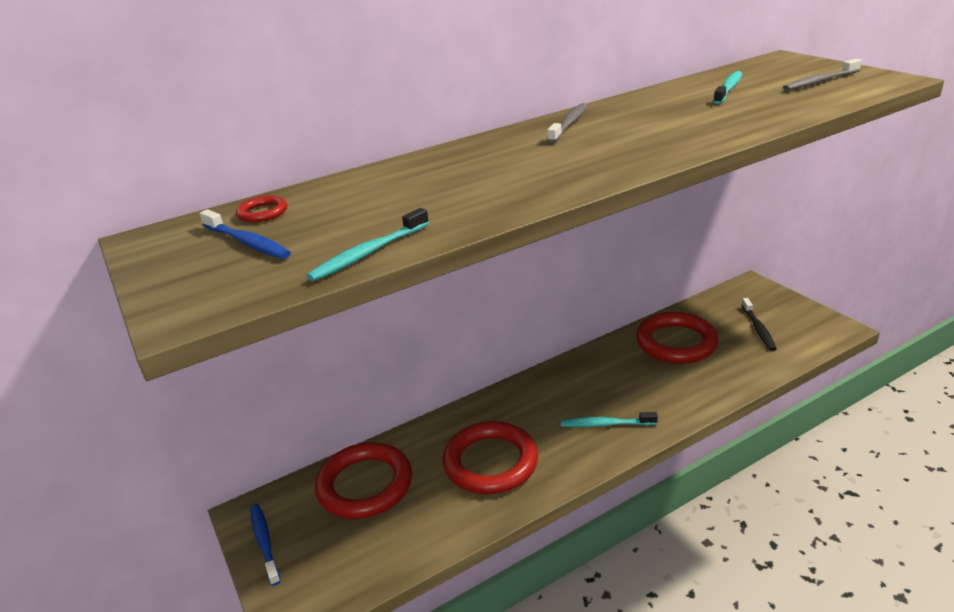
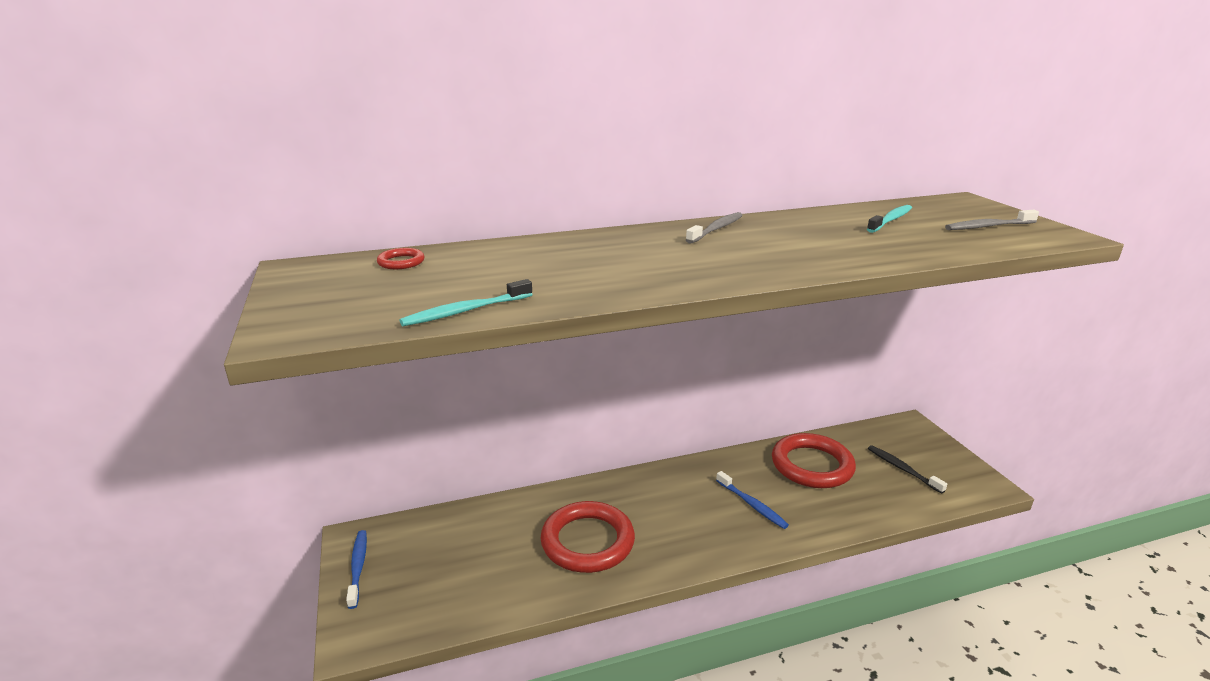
camera: 10 degrees right, 5 degrees down
(247, 242) = (372, 284): blue toothbrush -> blue toothbrush (752, 505)
(365, 485) = (465, 536): red ring -> none
(605, 424) = (711, 530): turquoise toothbrush -> none
(758, 329) = (902, 469): black toothbrush -> black toothbrush turned 135 degrees clockwise

